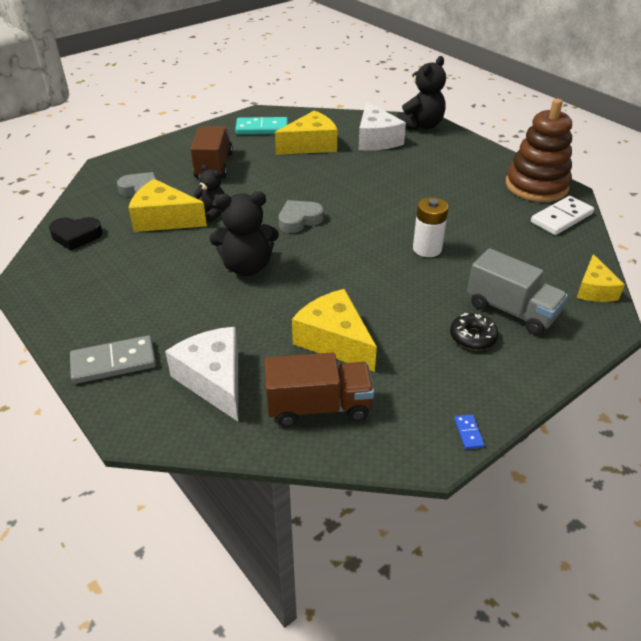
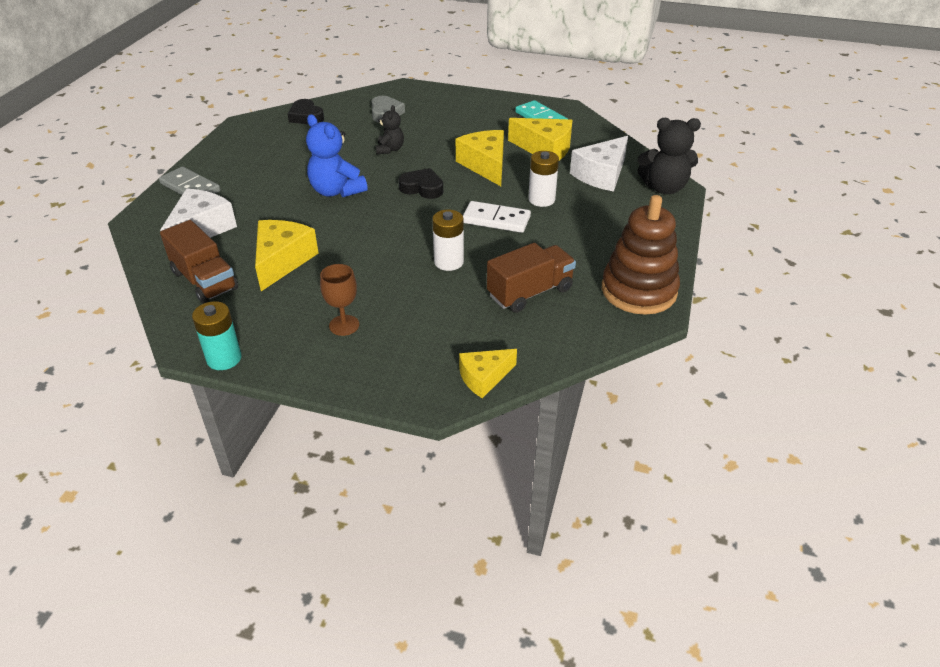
camera: 55 degrees right, 0 degrees up
(164, 219) = (360, 136): yellow cheese -> yellow cheese (485, 165)
(214, 166) = (455, 124): brown truck -> brown truck (530, 292)
(247, 267) = (336, 191): black teddy bear -> blue teddy bear
(299, 220) = (422, 188): grey heart -> black heart
(382, 175) = (541, 199): none -> white battery
(468, 433) = (224, 358): blue domino -> turquoise battery
(472, 337) = (344, 325): black donut -> brown goblet
(511, 310) = (401, 335): grey truck -> none
(561, 218) = (594, 324): white domino -> white domino (496, 220)

